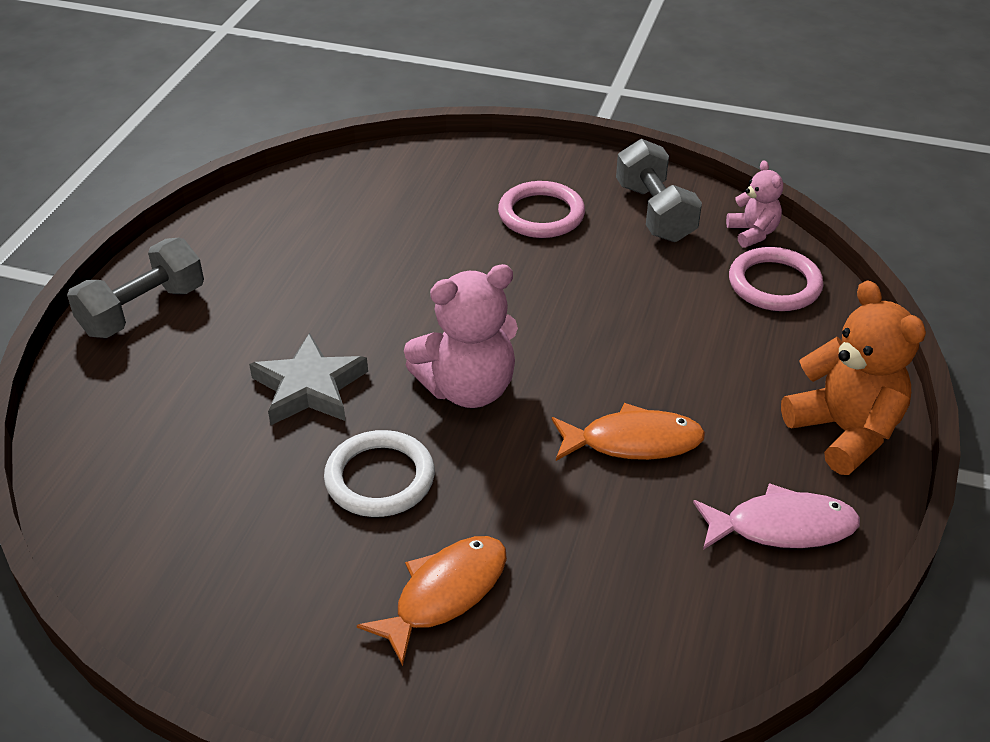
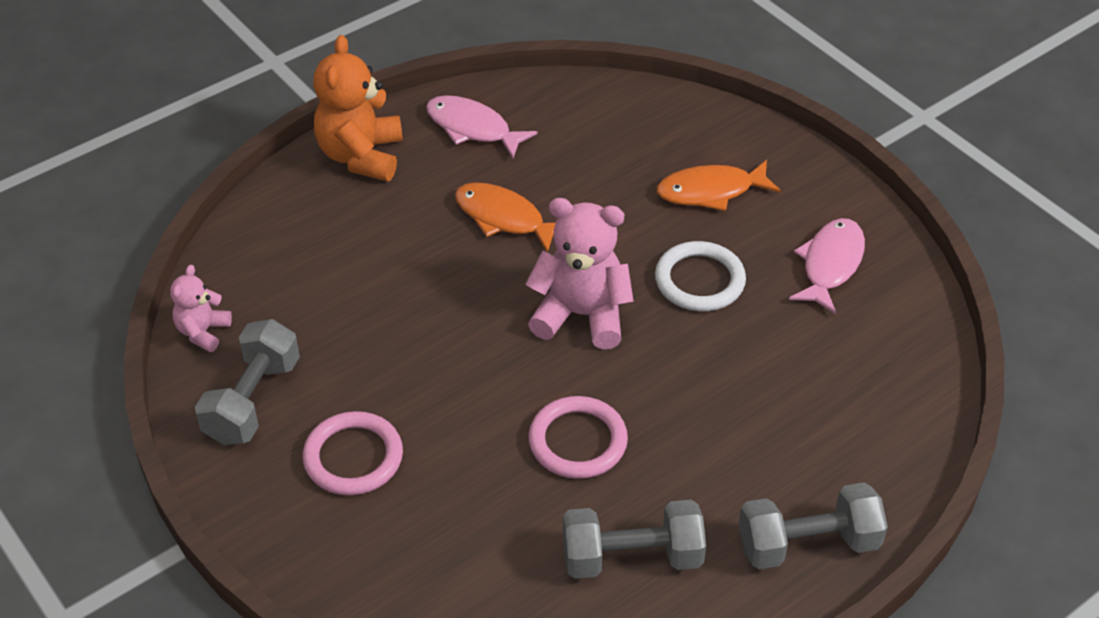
camera: 145 degrees left, 5 degrees up
(245, 571) = (830, 264): none -> pink fish
(280, 247) = (632, 557): none -> grey dumbbell
(309, 387) = (703, 380): grey star -> none
(774, 284) = (254, 277): pink ring -> pink ring (577, 441)

